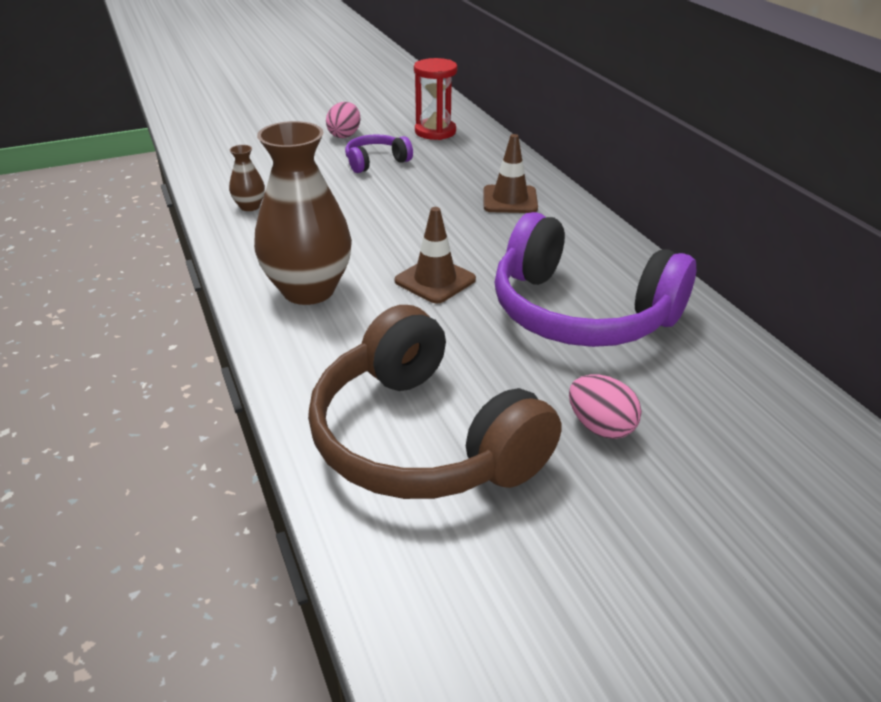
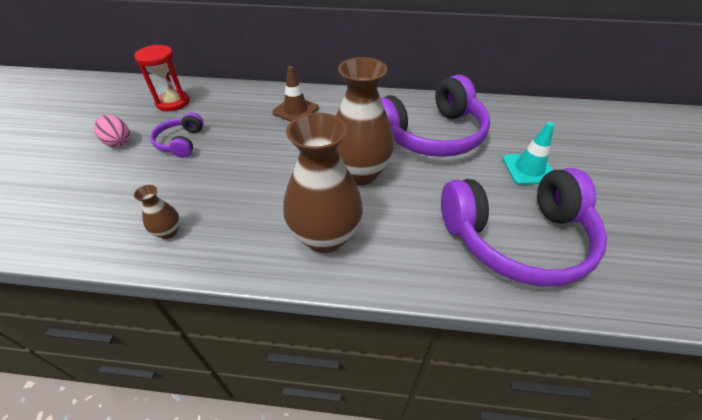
camera: 60 degrees left, 10 degrees up
(423, 438) = (516, 237): brown headphones -> purple headphones
(435, 280) = (360, 173): brown traffic cone -> brown vase
(600, 427) = (529, 169): pink egg -> turquoise traffic cone

